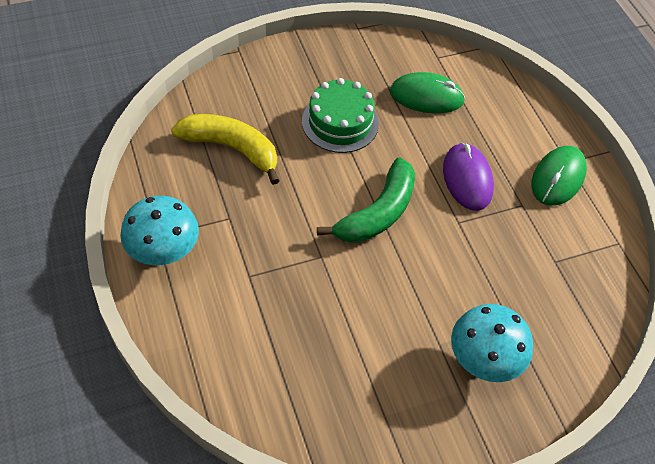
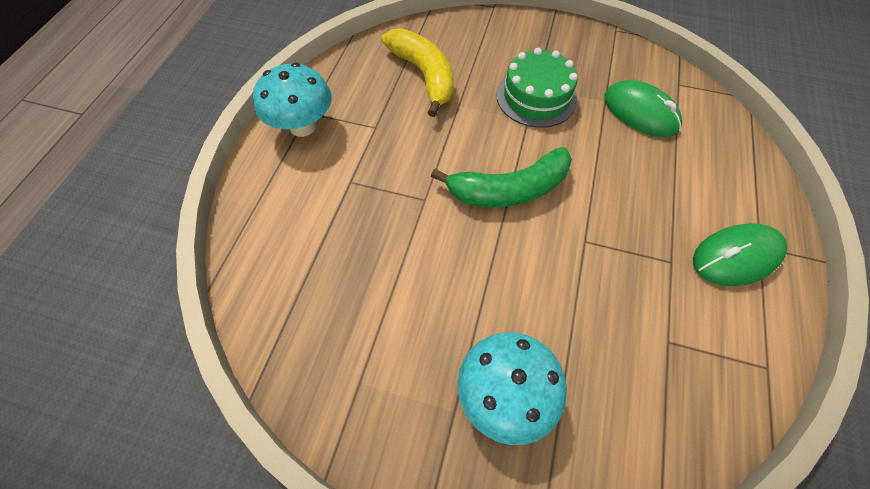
camera: 40 degrees right, 5 degrees up
(467, 179) = (626, 205): purple mouse -> none

